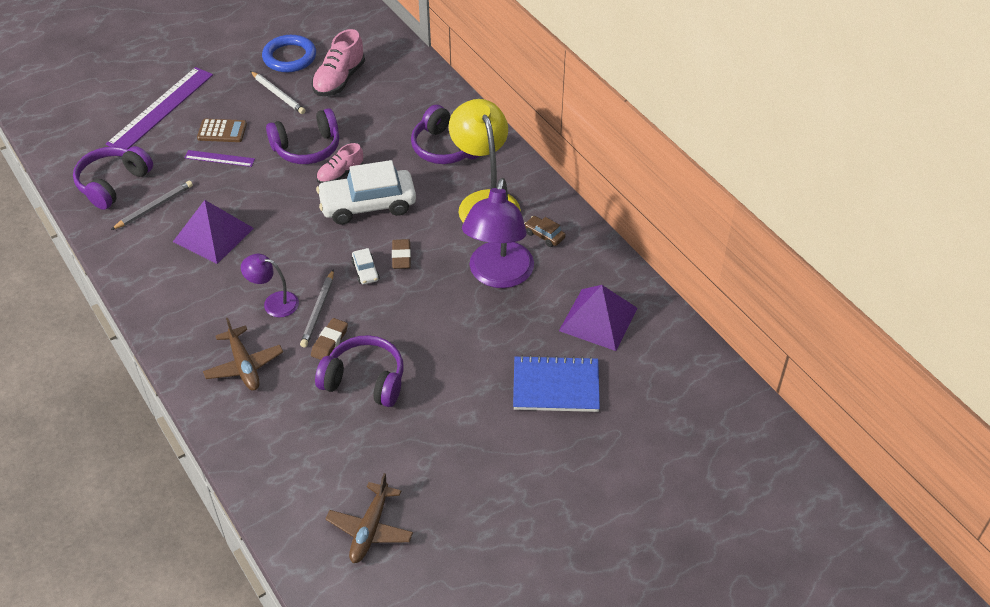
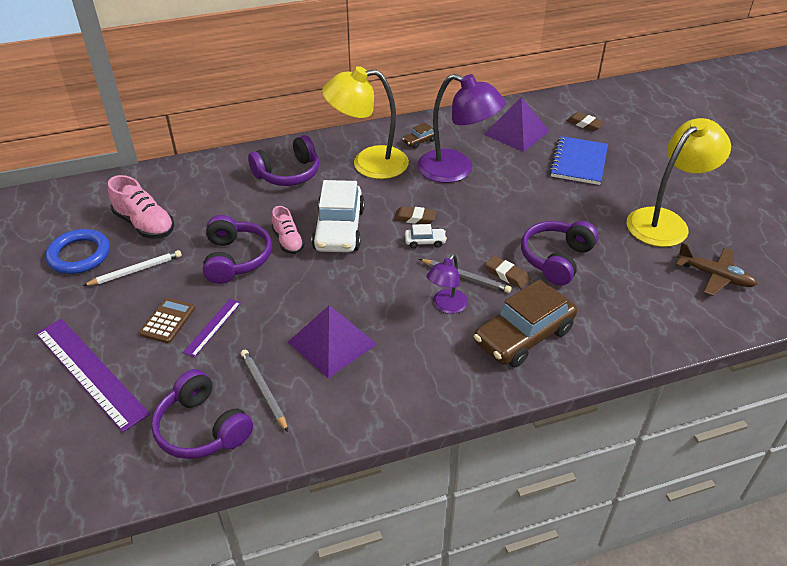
camera: 75 degrees left, 5 degrees down
(244, 366) = (524, 336): brown plane -> brown car
(460, 479) = (665, 222): none -> yellow lamp
(647, 386) = (584, 124): none -> brown eraser

